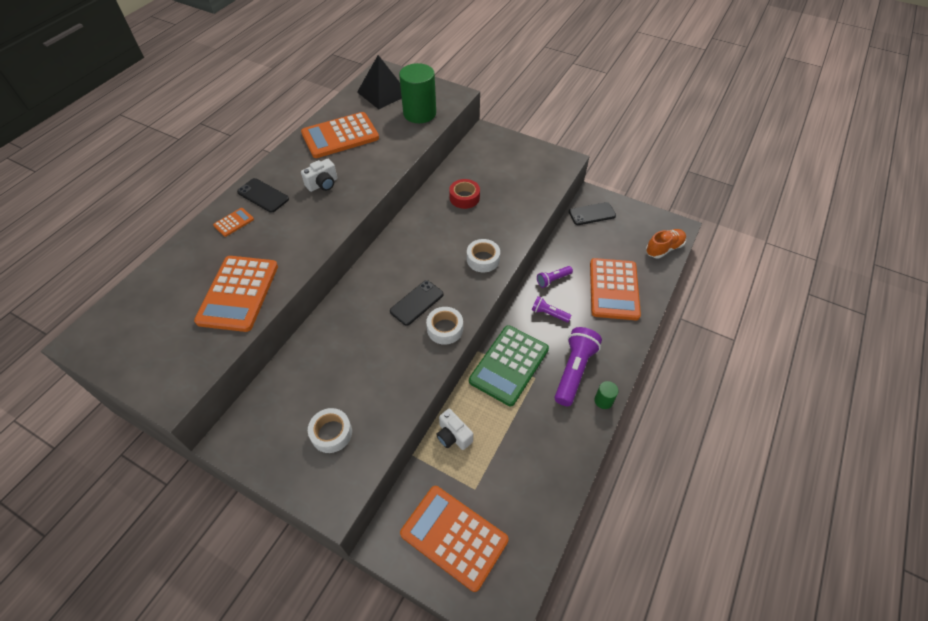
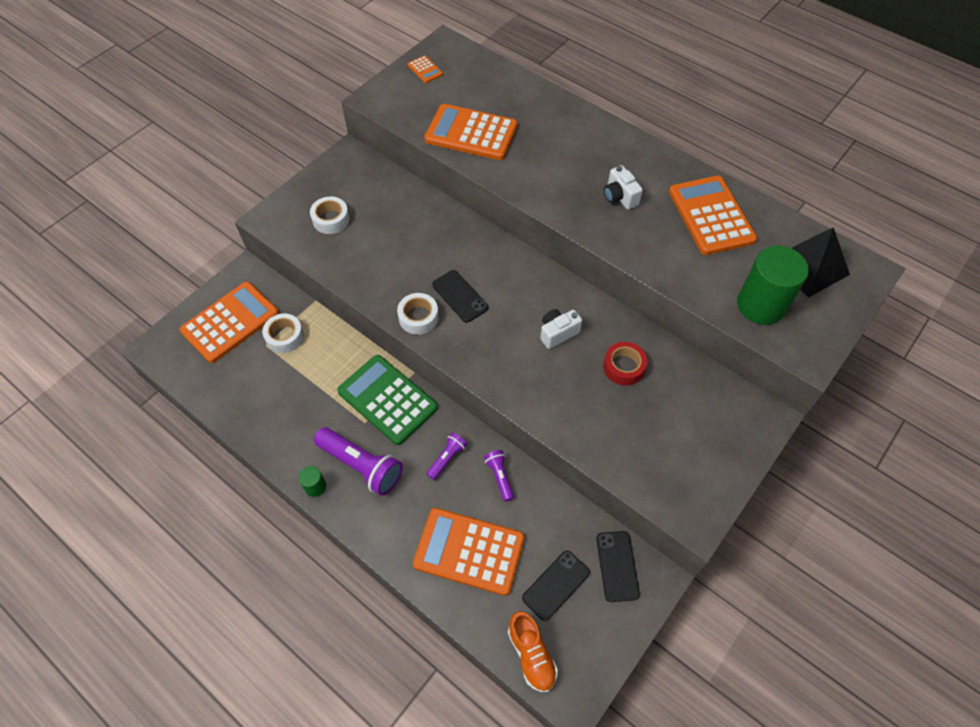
camera: 100 degrees right, 5 degrees up
(234, 222) = (568, 126): orange calculator -> orange calculator (425, 70)
(263, 195) = (607, 147): black phone -> black phone (556, 585)
(453, 436) = (323, 335): white camera -> white camera (557, 333)
(483, 259) = (510, 370): white tape -> white tape (285, 337)

